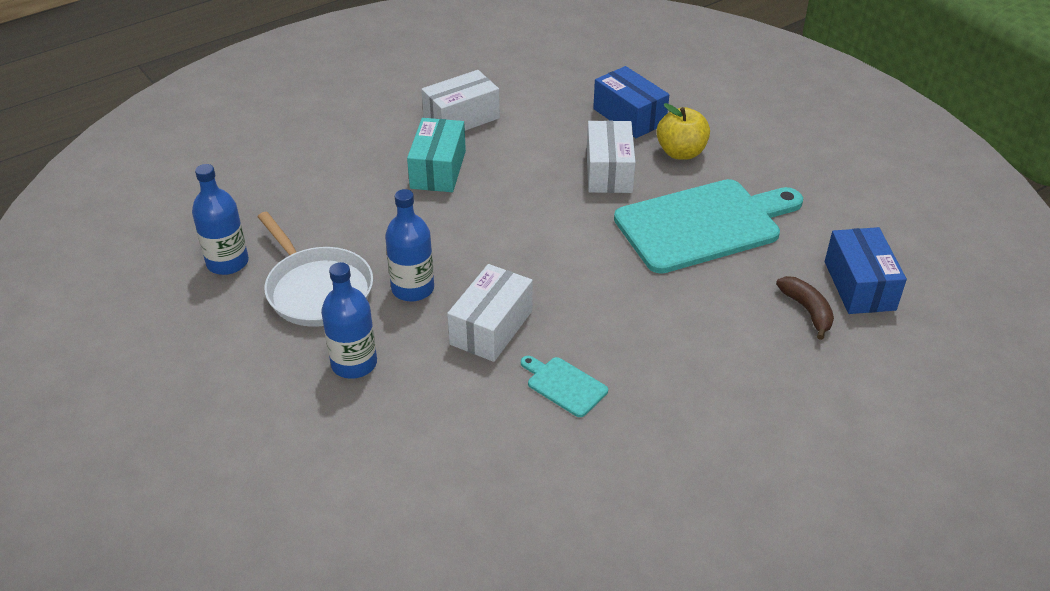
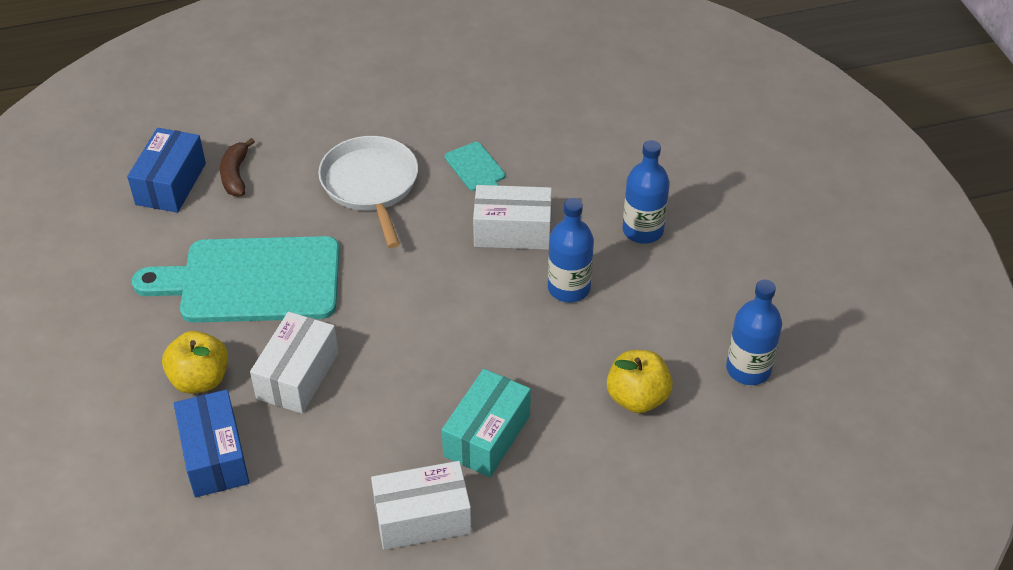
camera: 160 degrees left, 5 degrees up
(317, 290) = (661, 312): white pan -> white pan (371, 185)
(324, 219) = (637, 398): none -> yellow apple
(491, 327) = (512, 231): white box -> white box turned 45 degrees clockwise

